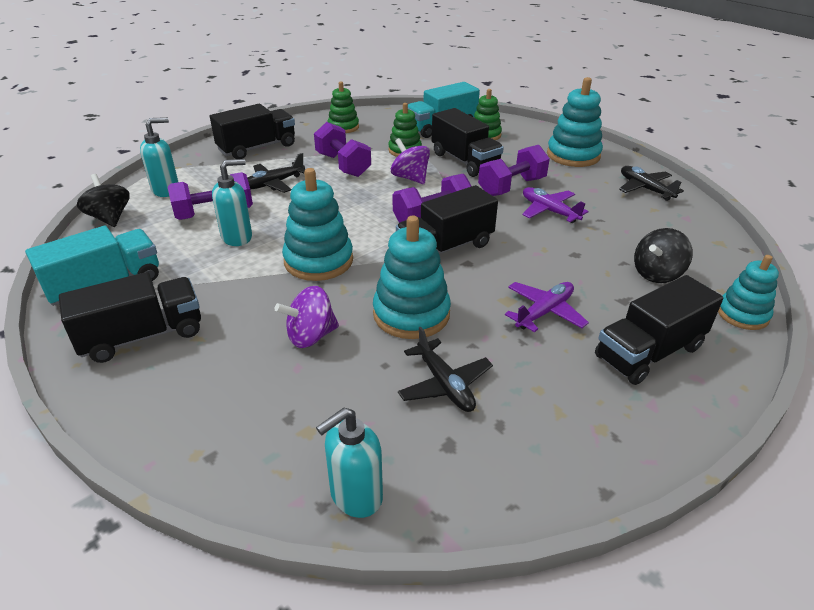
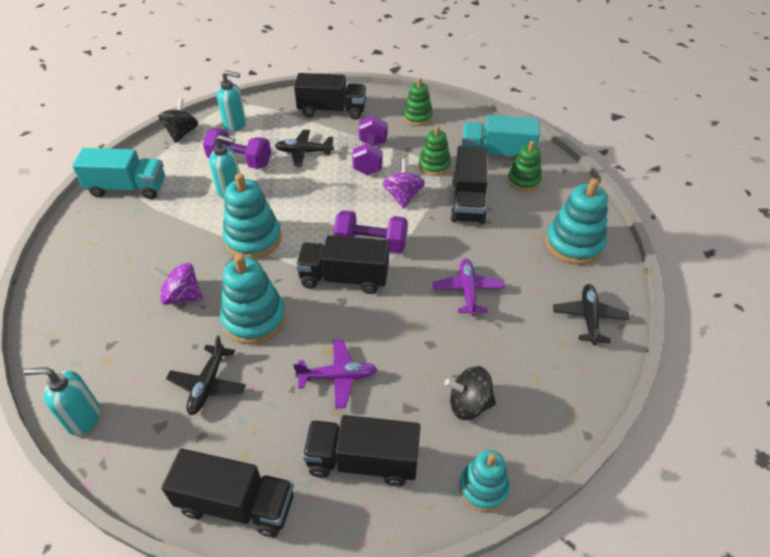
camera: 40 degrees right, 10 degrees up
(142, 336) = (107, 238): black truck -> black truck (236, 504)
(512, 187) = (470, 249): purple dumbbell -> none

